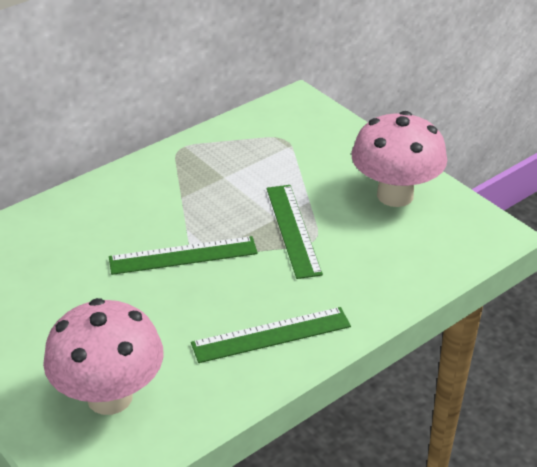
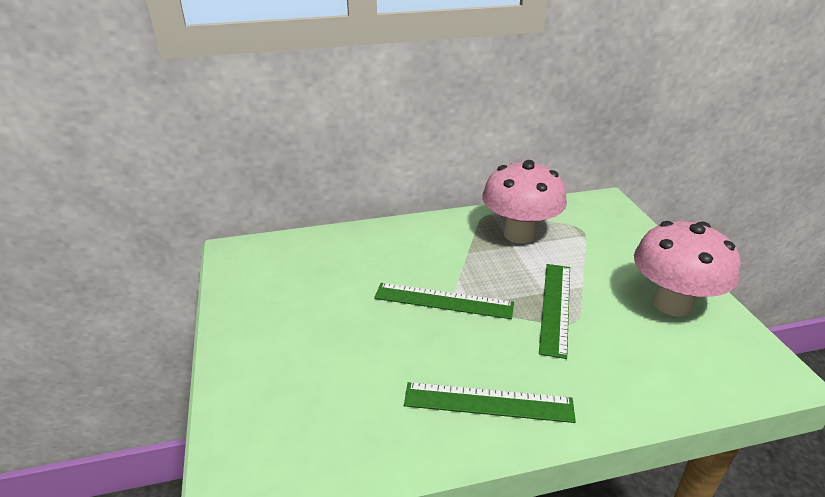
camera: 25 degrees right, 5 degrees down
(109, 397) = (306, 410): pink mushroom -> pink mushroom (519, 234)

